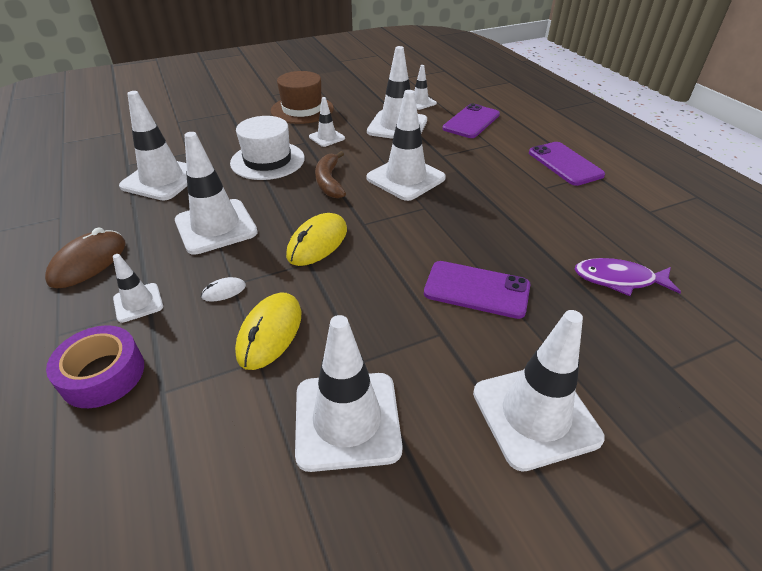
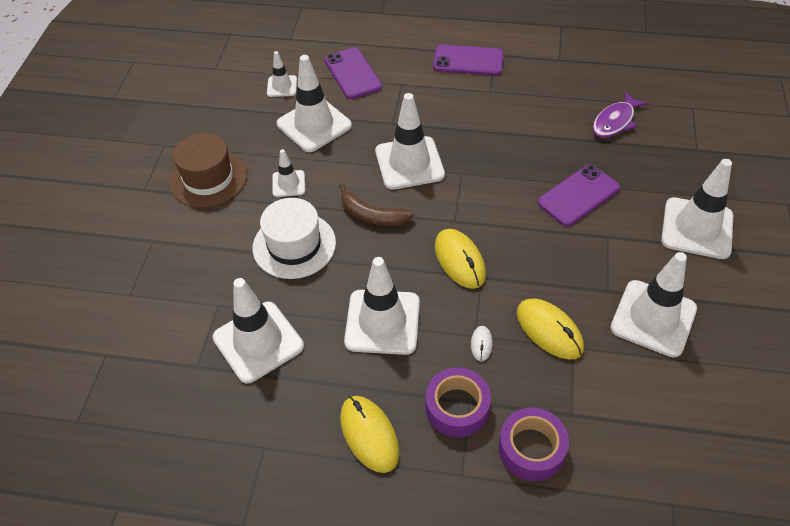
camera: 55 degrees left, 10 degrees up
(88, 262) = (369, 435): brown mouse -> yellow mouse
(138, 303) = (457, 407): white traffic cone -> purple tape

